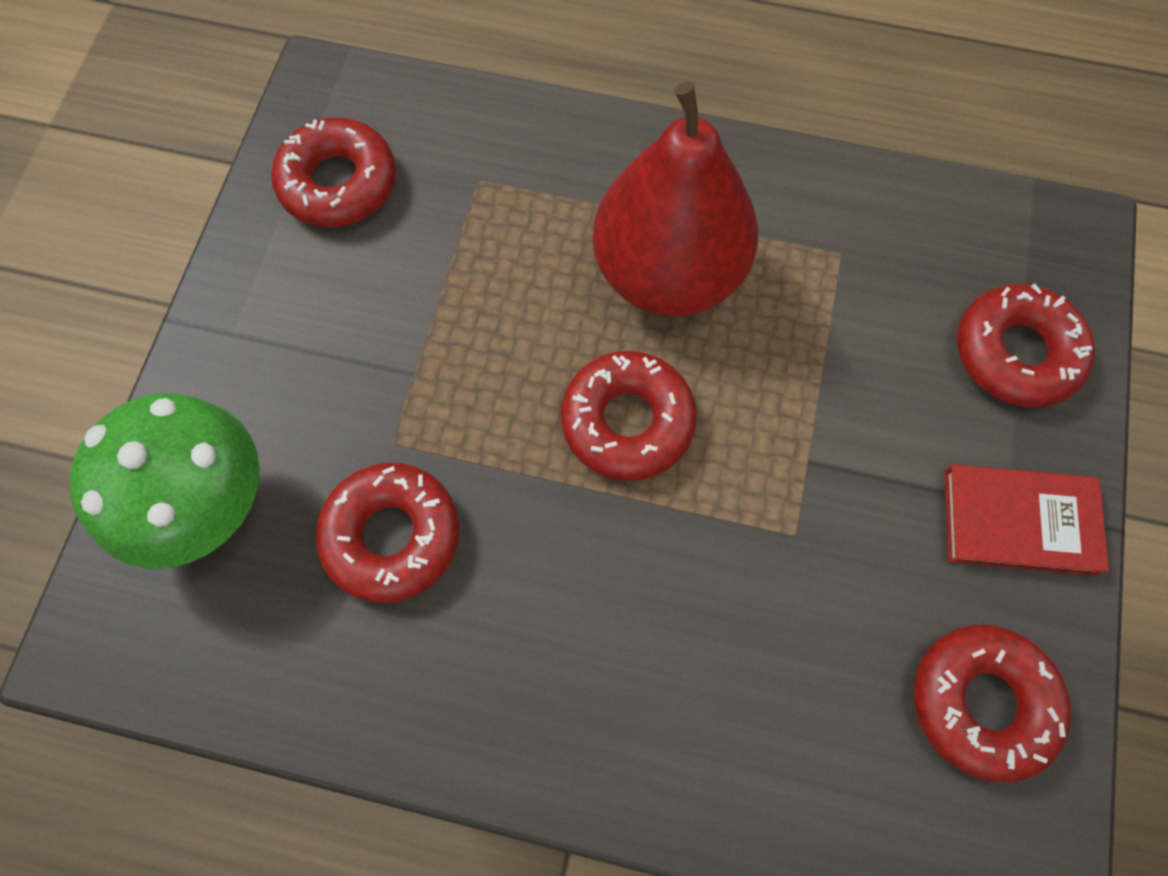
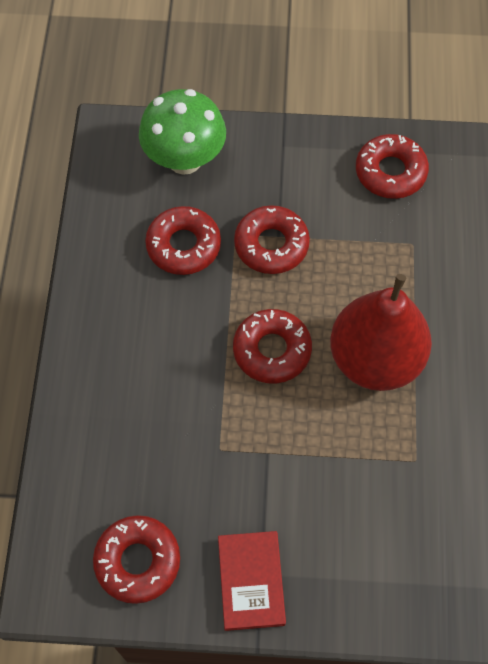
camera: 80 degrees right, 5 degrees down
(1016, 353) = (368, 577): red donut -> red donut (271, 245)

